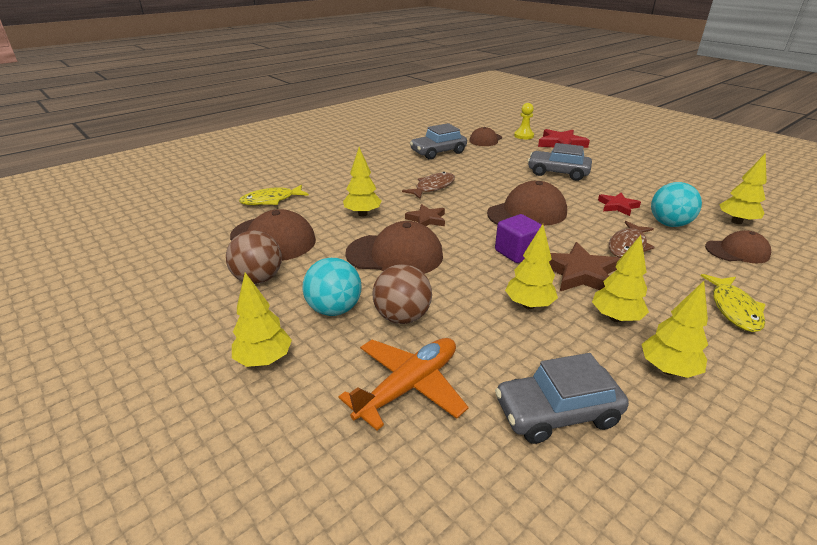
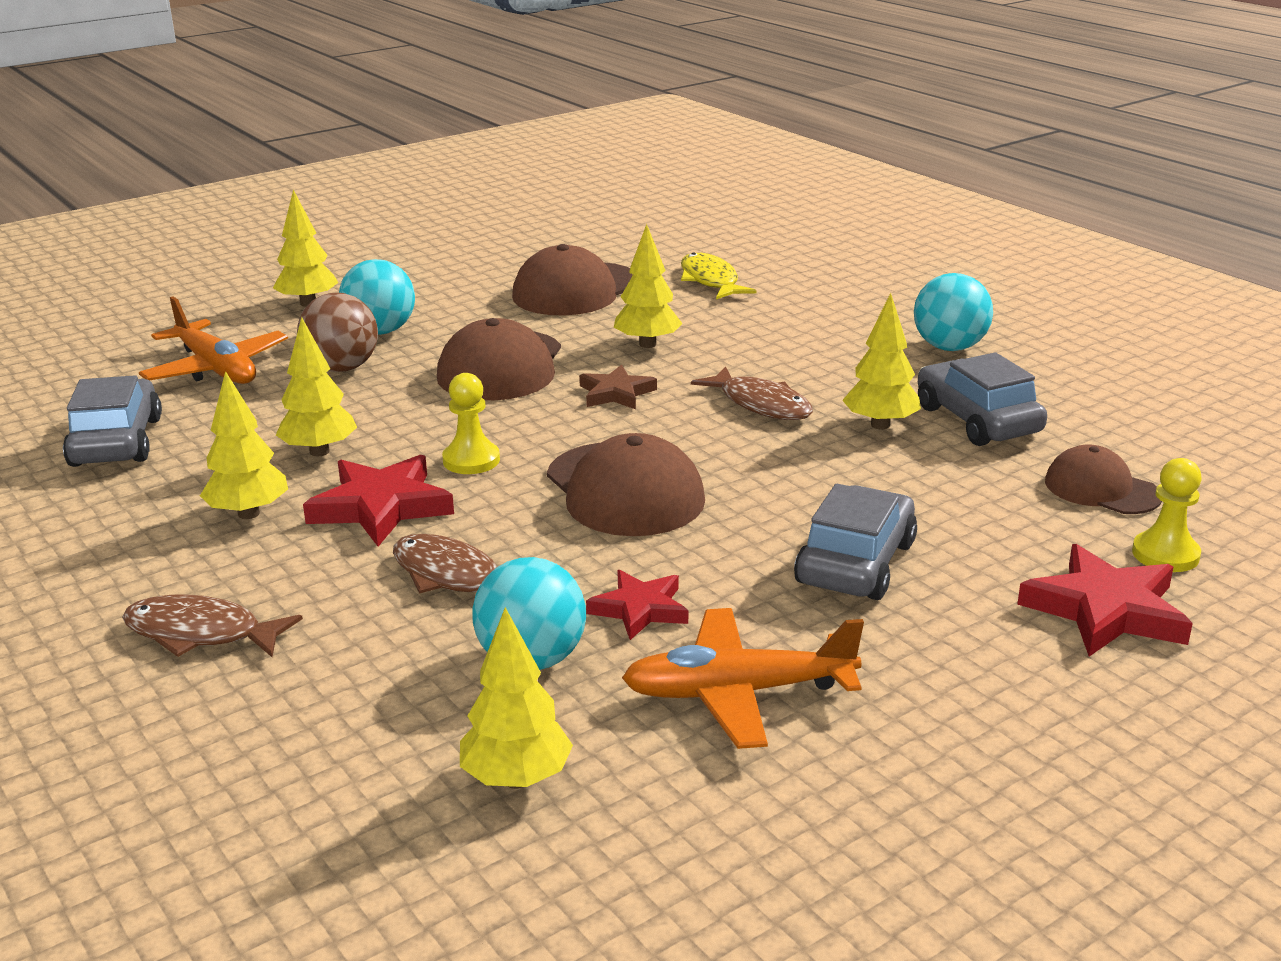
camera: 95 degrees right, 5 degrees down
(258, 279) = (470, 289): brown ball -> none
(368, 153) = (949, 347): none -> turquoise ball
(516, 252) = (471, 460): purple cube -> yellow pawn
(580, 273) = (381, 507): brown star -> red star
(652, 190) = (737, 693): none -> orange plane
(668, 369) = (122, 528): yellow tree -> yellow tree (880, 425)
(734, 309) = (201, 633): yellow fish -> brown fish
(737, 251) = (378, 718): brown cap -> none

